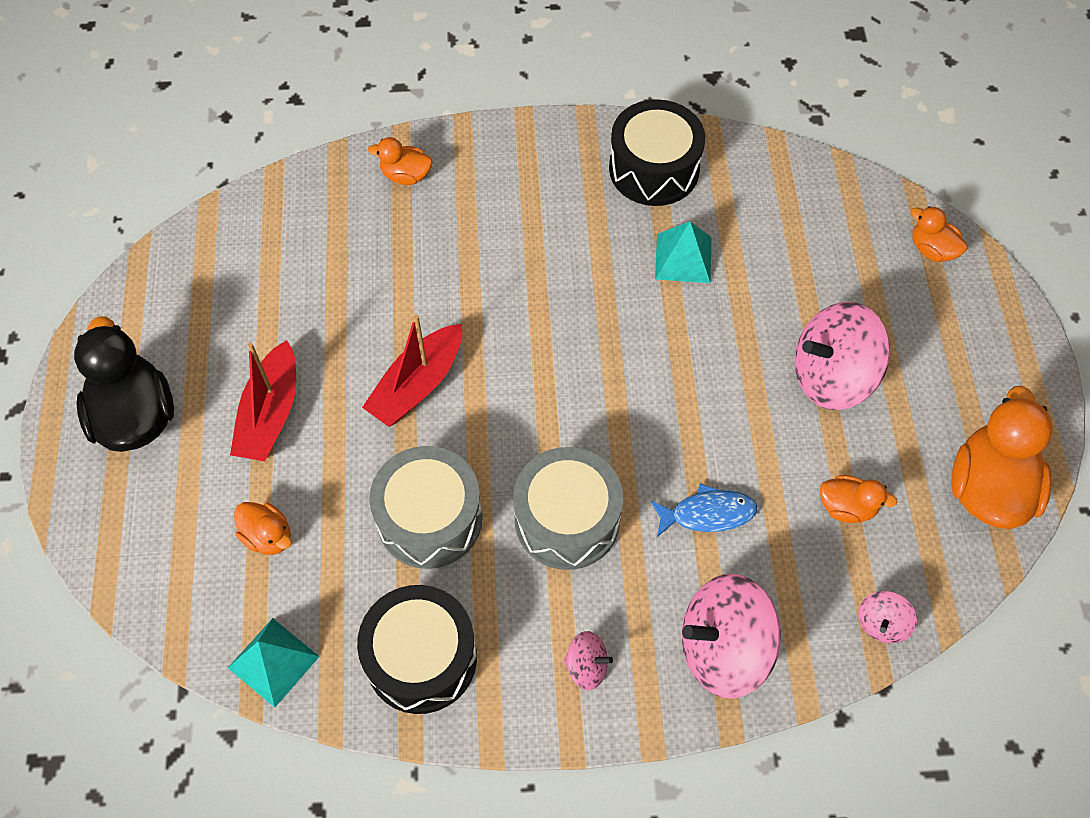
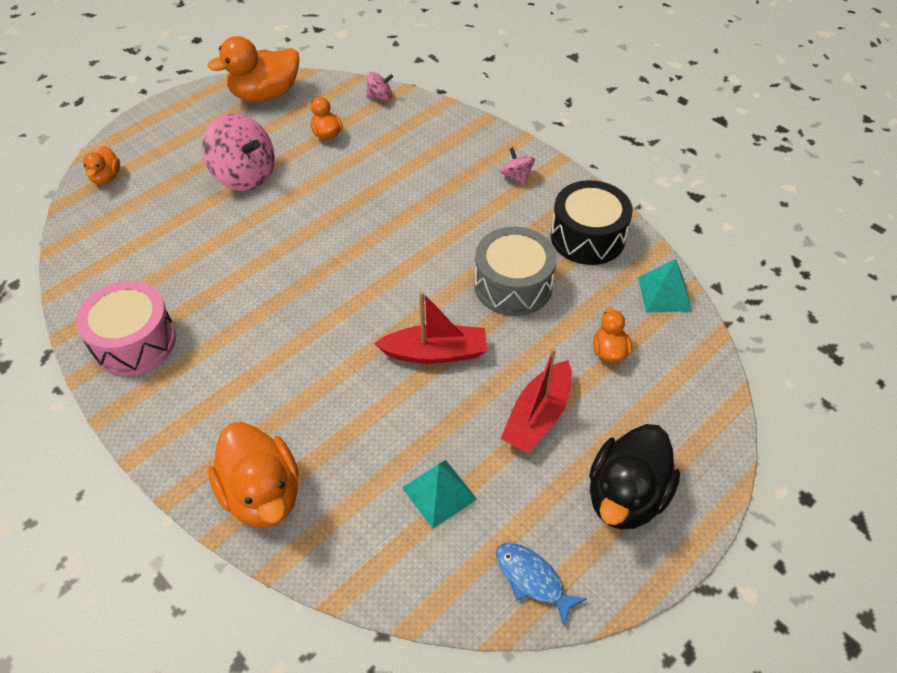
camera: 130 degrees left, 10 degrees down
(270, 414) = (537, 416): red boat -> red boat turned 150 degrees clockwise
(406, 175) = (262, 494): orange duck -> orange duck, size x1.96
(567, 519) = (448, 228): grey drum -> none
(654, 169) = (134, 342): black drum -> pink drum
(683, 258) = (208, 282): turquoise pyramid -> turquoise pyramid (439, 493)
(707, 514) = (384, 178): blue fish -> blue fish (532, 579)
(723, 648) = (452, 137): pink spinning top -> none

